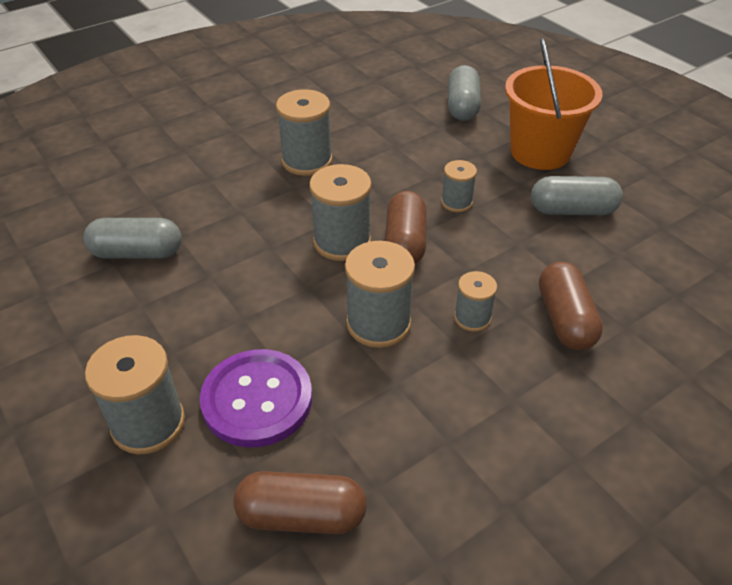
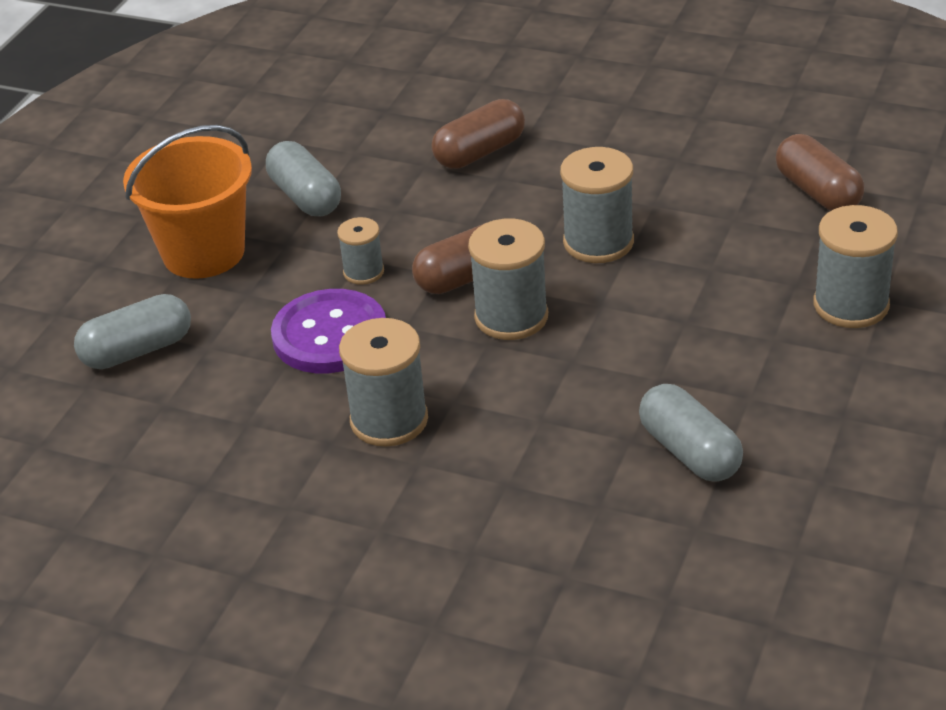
camera: 120 degrees left, 5 degrees down
(257, 399) = (757, 263): purple button -> purple button (330, 335)
(472, 318) = (532, 197): grey spool -> none

